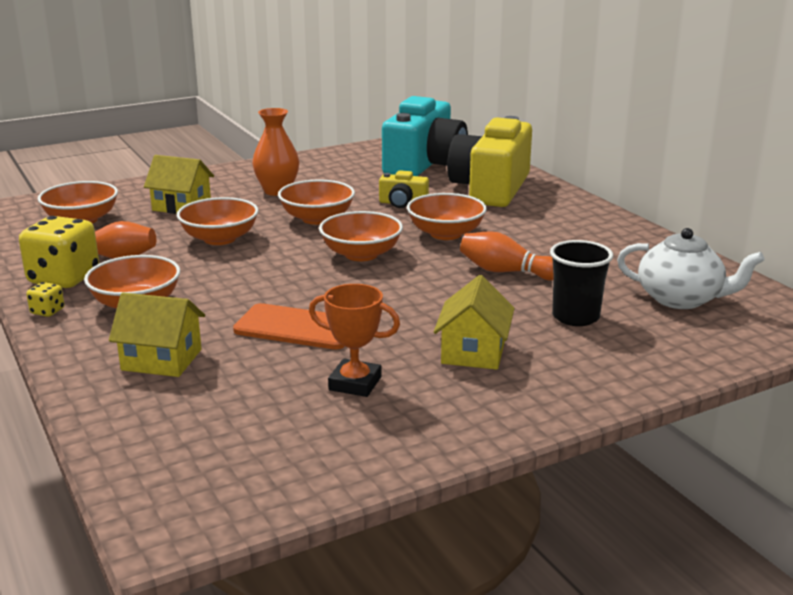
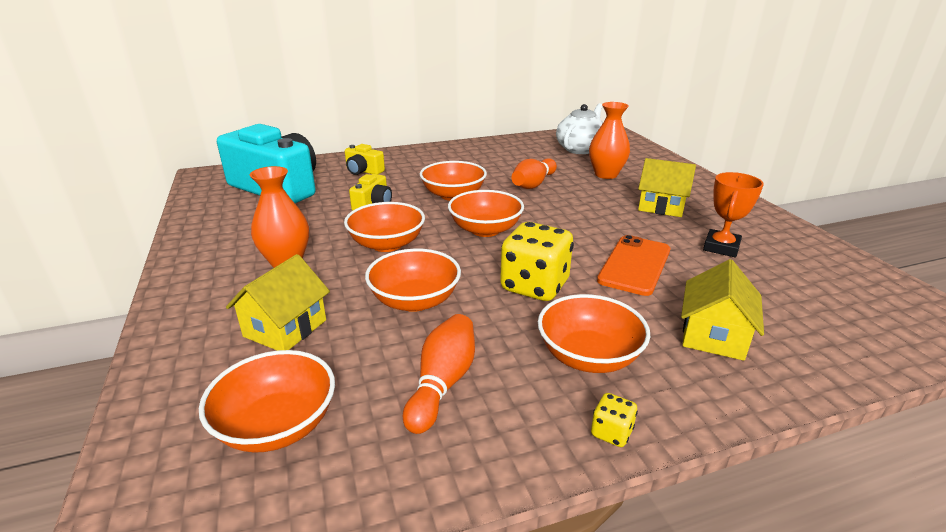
camera: 80 degrees left, 5 degrees up
(64, 278) = (505, 426): yellow dice -> yellow dice (534, 286)
(491, 188) = (363, 171): yellow camera -> yellow camera, size x0.44
(575, 317) = (606, 174): black cup -> orange vase

